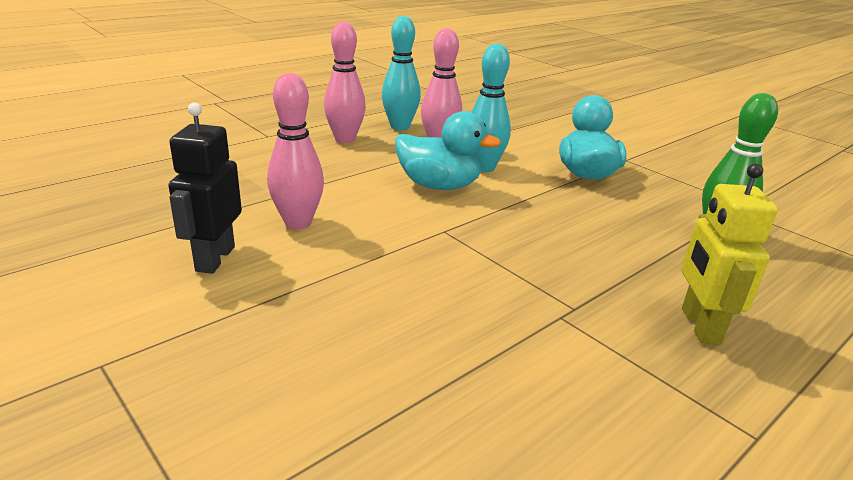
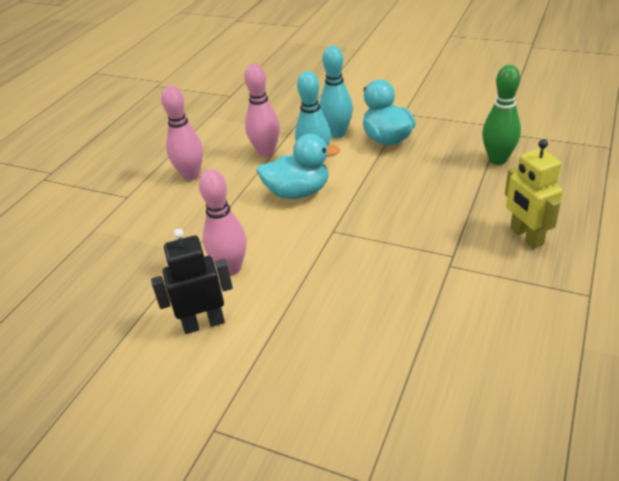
camera: 20 degrees left, 10 degrees up
(214, 259) = (203, 323): black robot -> black robot turned 90 degrees clockwise
(400, 127) = (221, 145): turquoise bowling pin -> turquoise bowling pin (337, 133)

